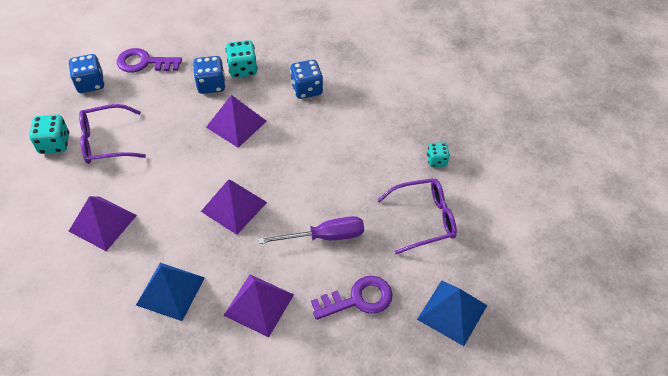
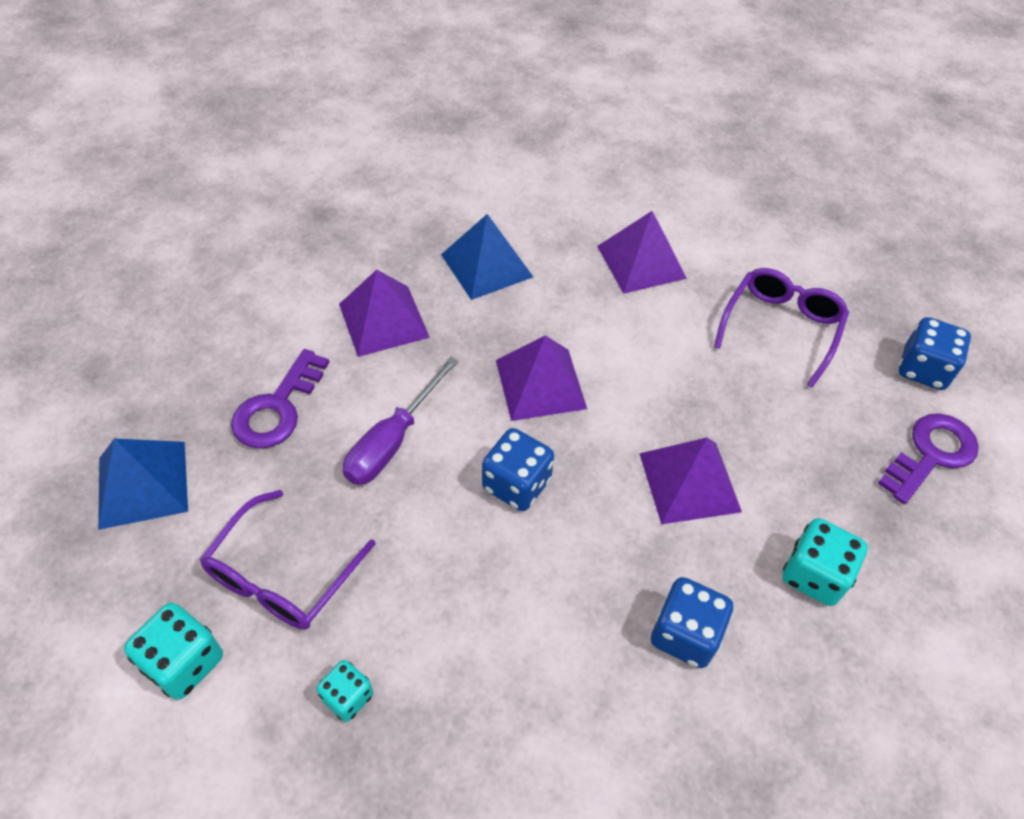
camera: 130 degrees right, 0 degrees up
(54, 144) = (819, 282): turquoise dice -> turquoise dice (184, 662)
(211, 85) = (807, 506): blue dice -> blue dice (516, 484)

